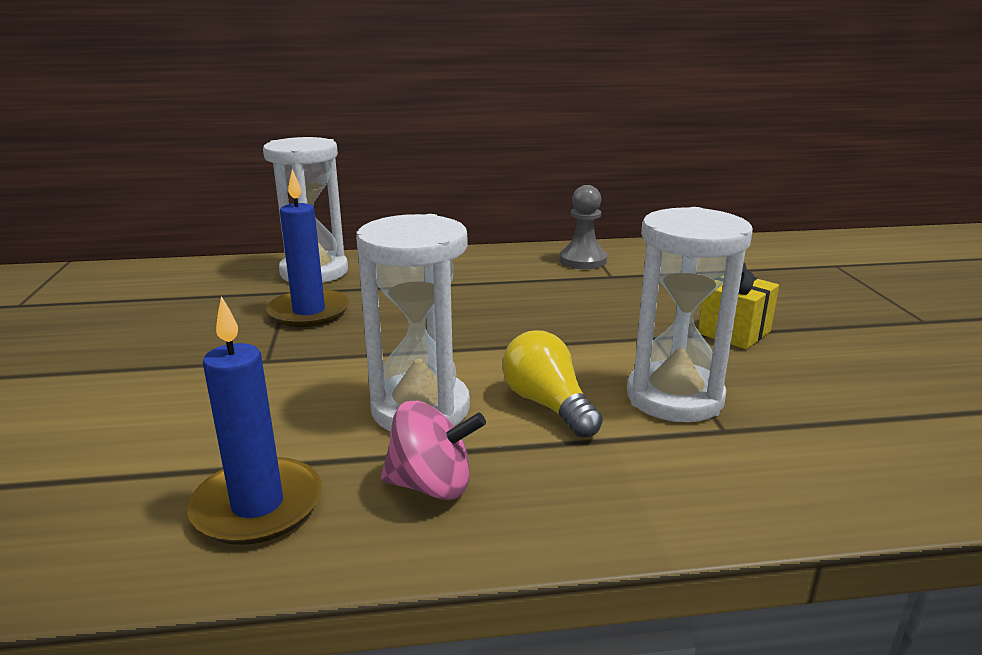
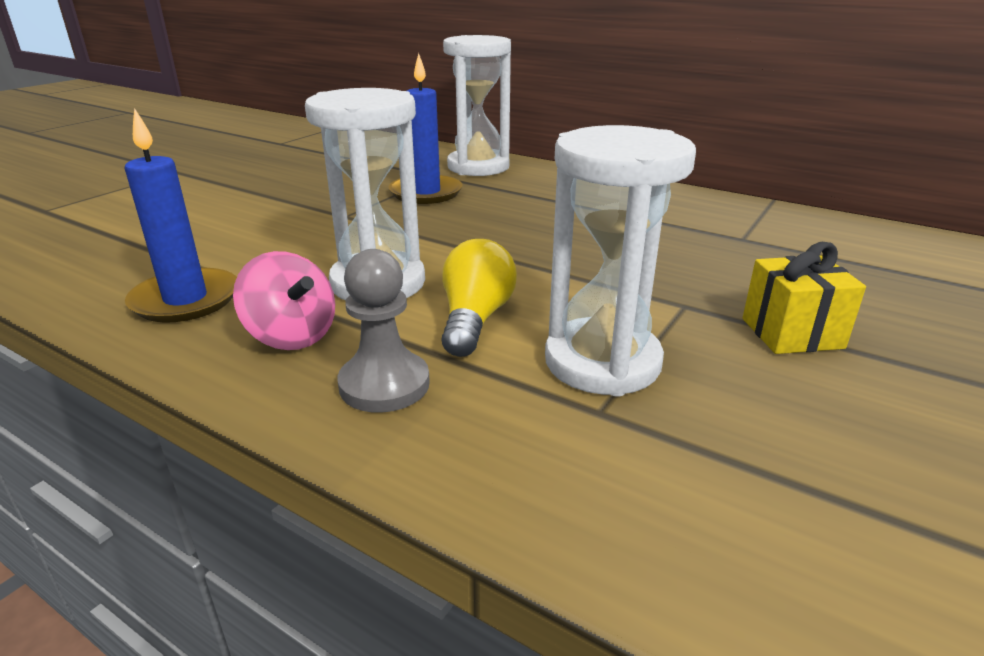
camera: 40 degrees right, 5 degrees up
(583, 260) = (736, 217): grey pawn -> grey pawn (384, 384)

